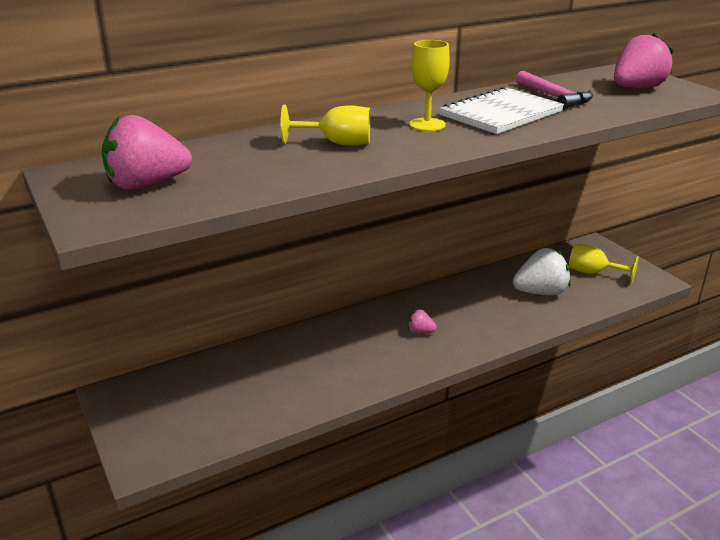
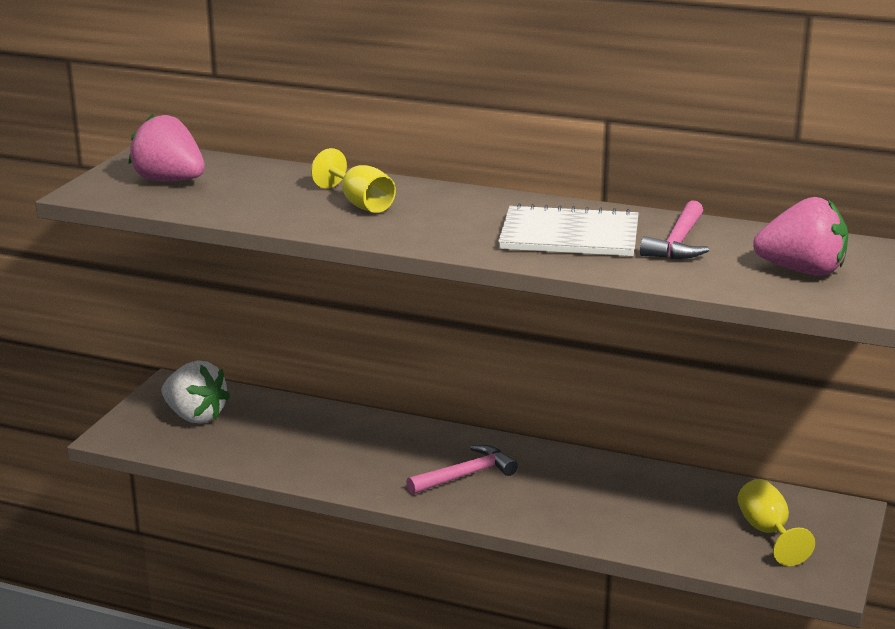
camera: 50 degrees right, 5 degrees down
(420, 332) = (466, 475): pink strawberry -> pink hammer
(427, 125) = (474, 218): yellow goblet -> none
(540, 292) = (660, 514): white strawberry -> white strawberry (195, 416)

